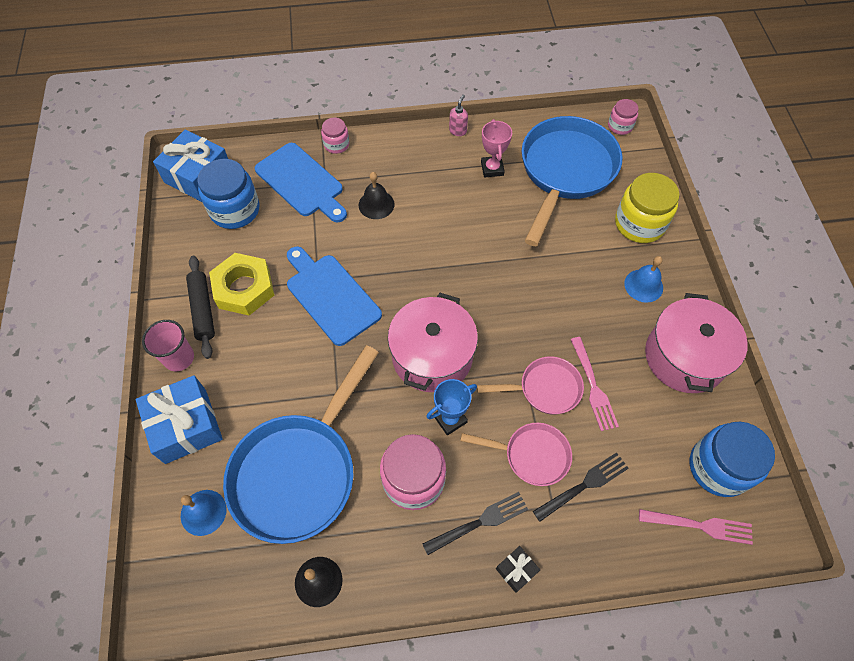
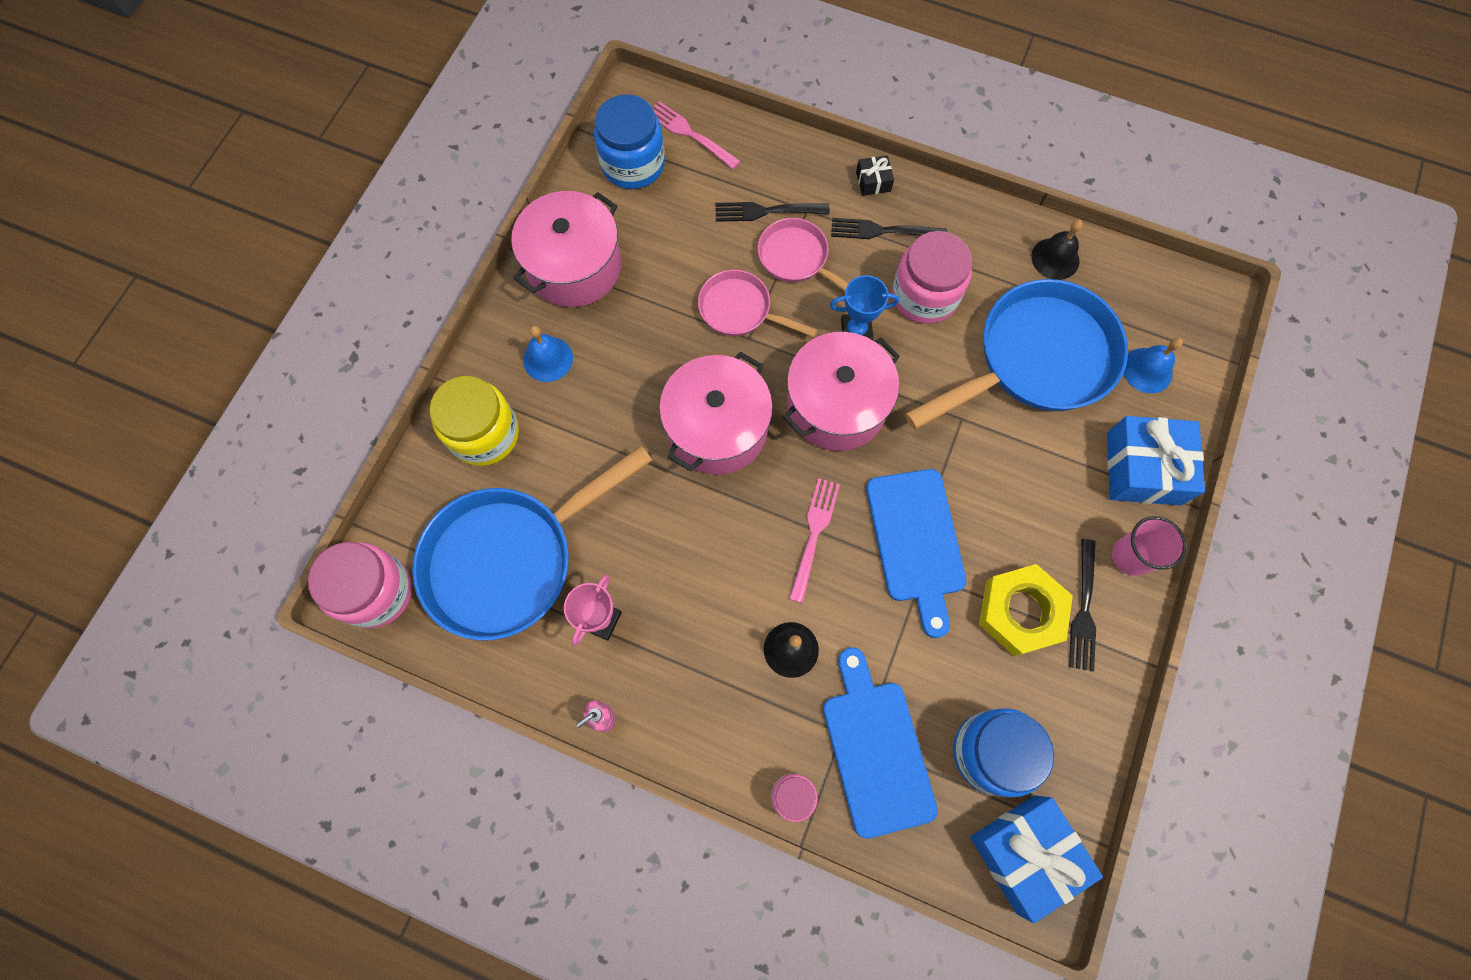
camera: 150 degrees left, 10 degrees up
(203, 310) = (1083, 608): black rolling pin -> black fork
(502, 299) = (717, 428): none -> pink pot
(593, 386) = (690, 288): pink fork -> pink fork (814, 535)
(620, 126) = (376, 591): pink jar -> pink jar, size x1.85

